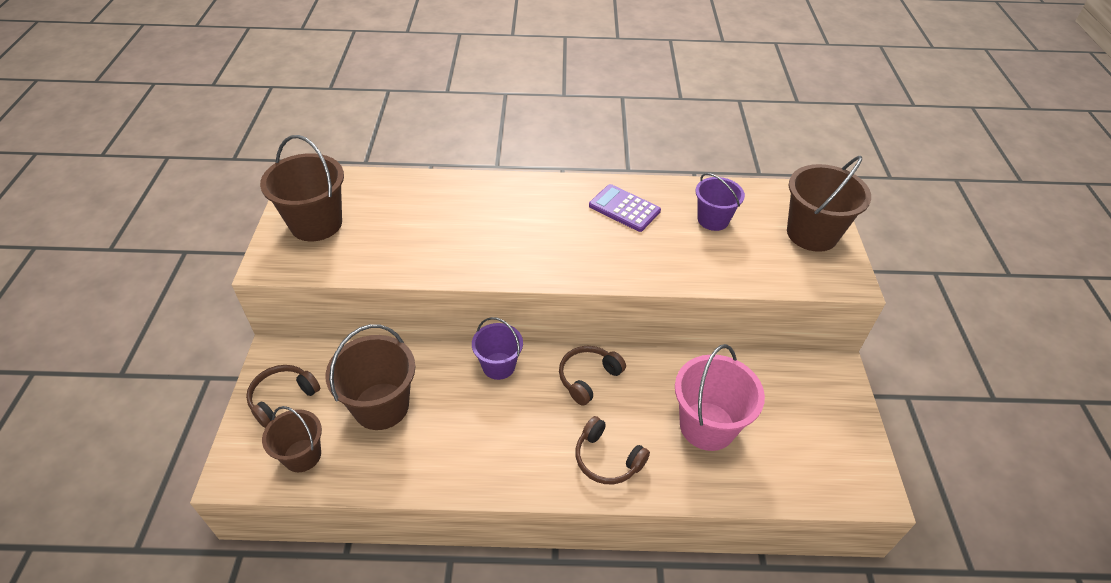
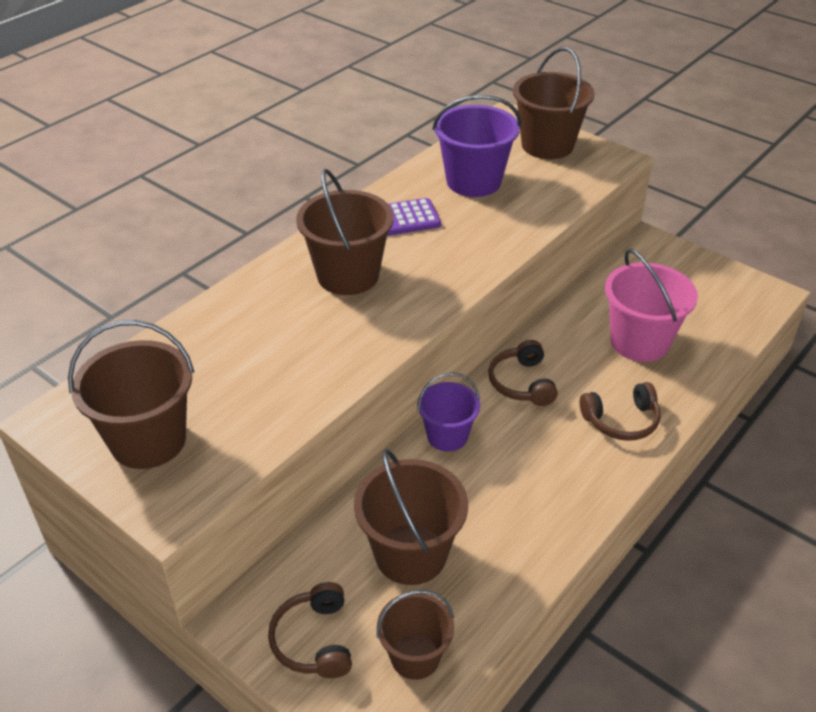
camera: 50 degrees left, 5 degrees down
(538, 218) = (348, 275): none -> brown bucket
(713, 220) = (473, 181): purple bucket -> purple bucket, size x1.58

